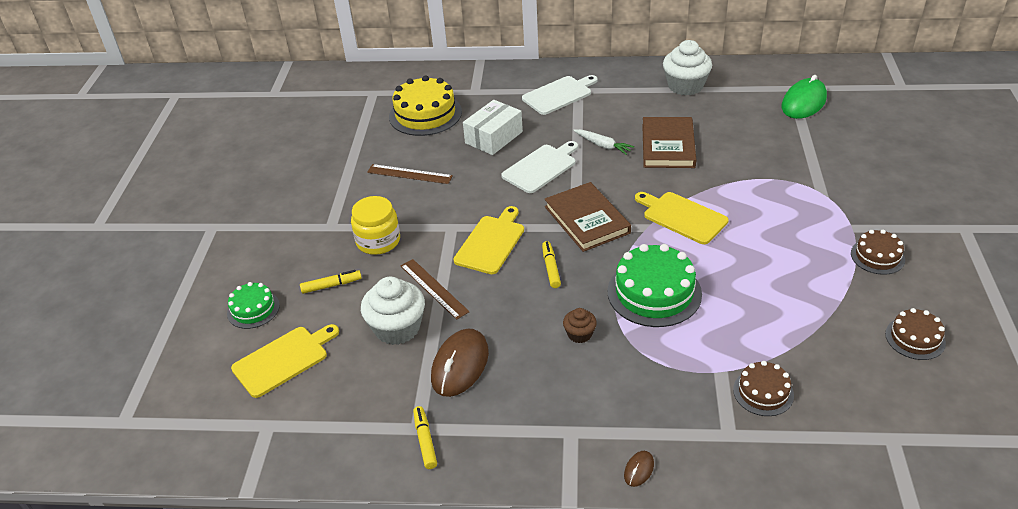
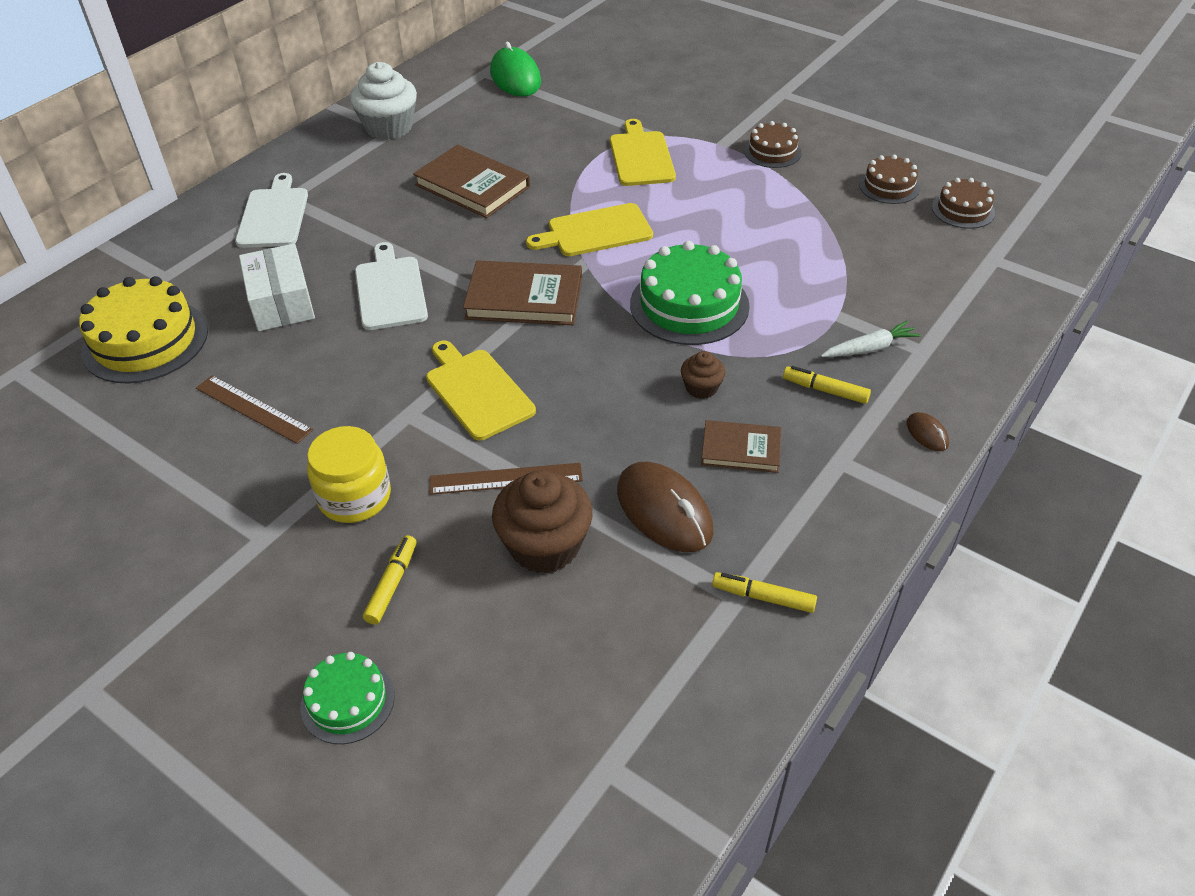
camera: 60 degrees left, 5 degrees up
(283, 360) = (492, 700): yellow cutting board -> yellow cutting board (641, 156)
(397, 328) = (545, 545): white cupcake -> brown cupcake
(409, 174) = (253, 409): brown ruler -> brown ruler turned 75 degrees clockwise
(540, 377) = (741, 449): none -> brown book
(551, 268) = (574, 362): yellow marker -> yellow marker (825, 390)
(603, 145) = (412, 228): white carrot -> white carrot (869, 348)
(763, 392) = (886, 302): brown cake -> brown cake (963, 210)

